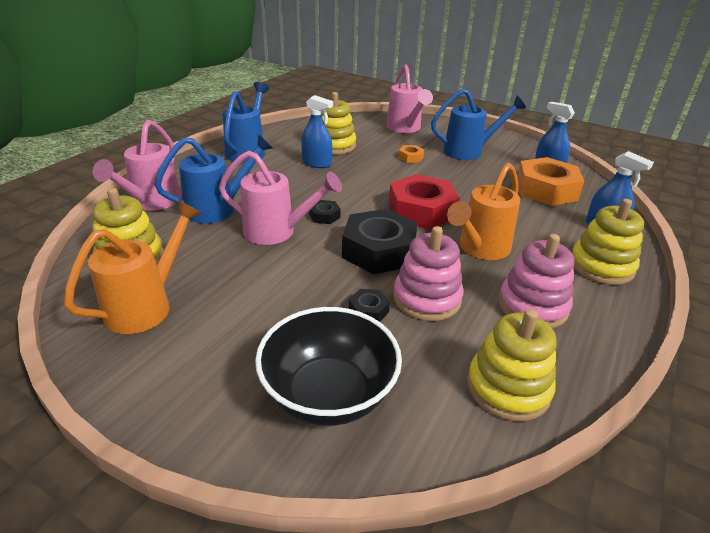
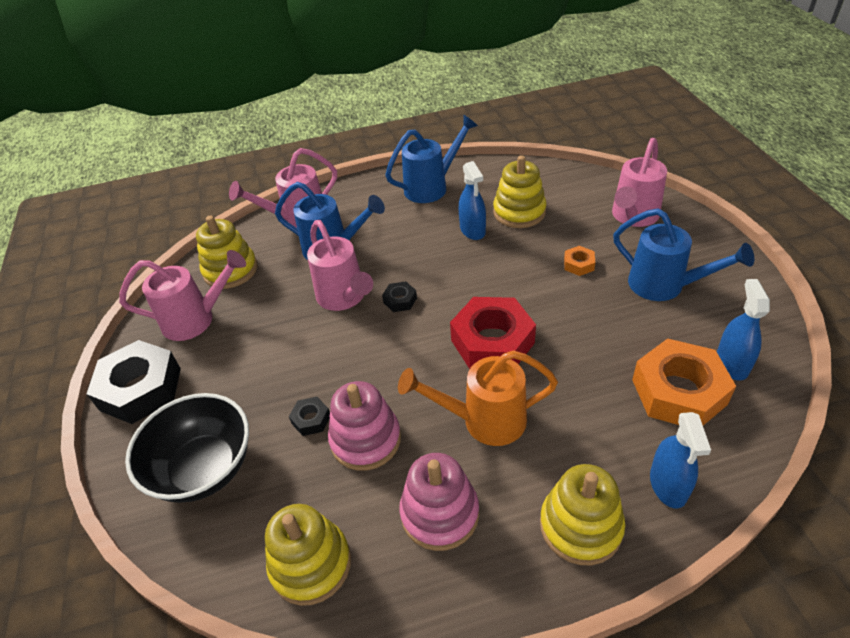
camera: 50 degrees right, 10 degrees up
(146, 306) = (196, 320): orange watering can -> pink watering can
(379, 251) = (394, 365): black nut -> black nut (140, 389)

